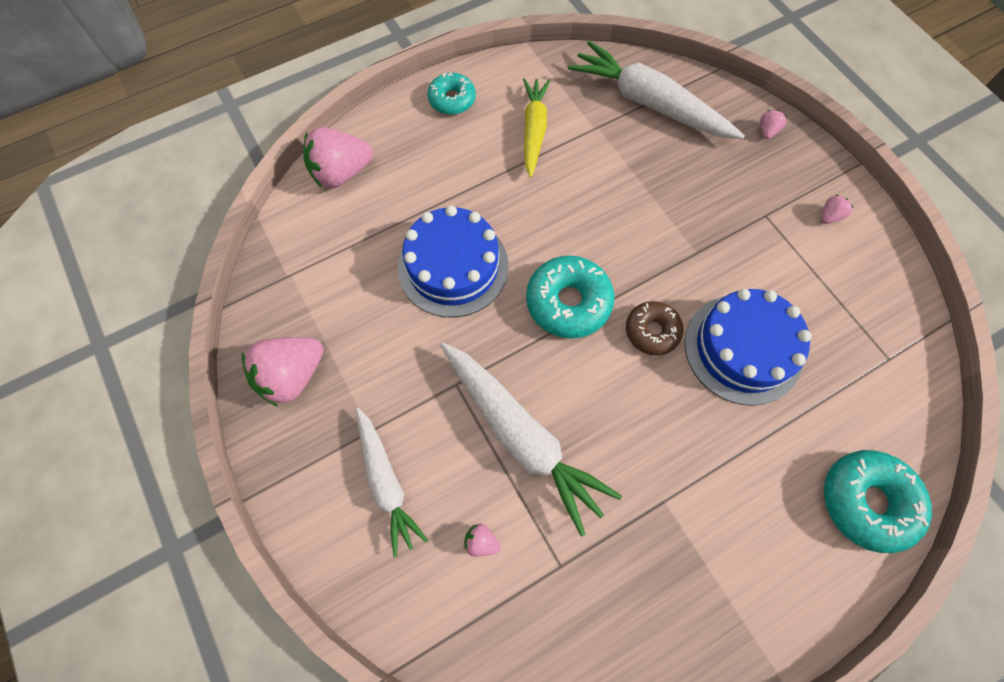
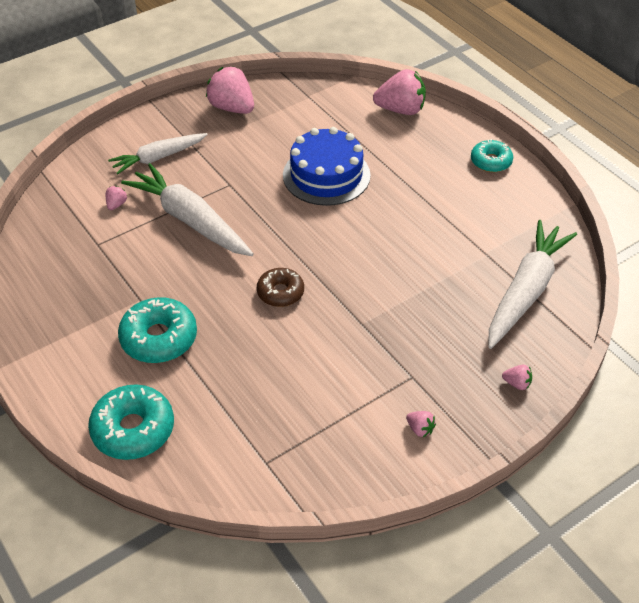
camera: 85 degrees right, 20 degrees down
(341, 173) = (401, 110): pink strawberry -> pink strawberry turned 120 degrees clockwise
(521, 436) = (190, 220): white carrot -> white carrot turned 90 degrees clockwise
(534, 130) = (471, 213): yellow carrot -> none
(568, 302) = (302, 241): turquoise donut -> turquoise donut (159, 338)
(743, 348) = (269, 352): blue cake -> none

